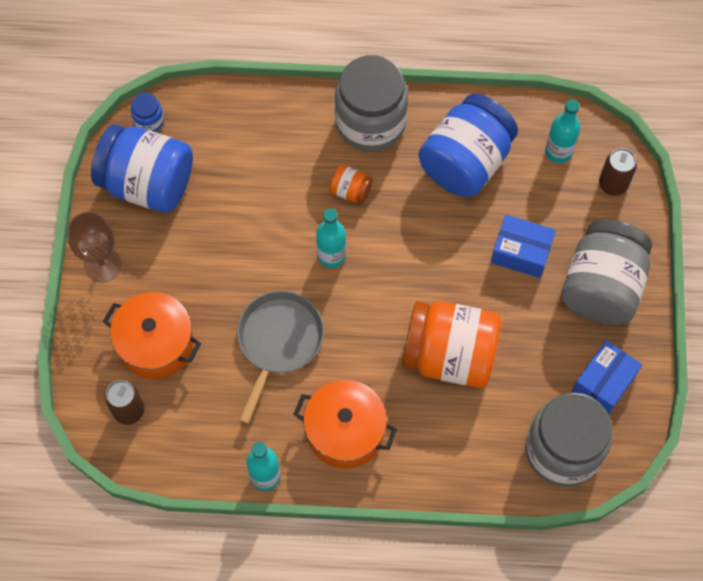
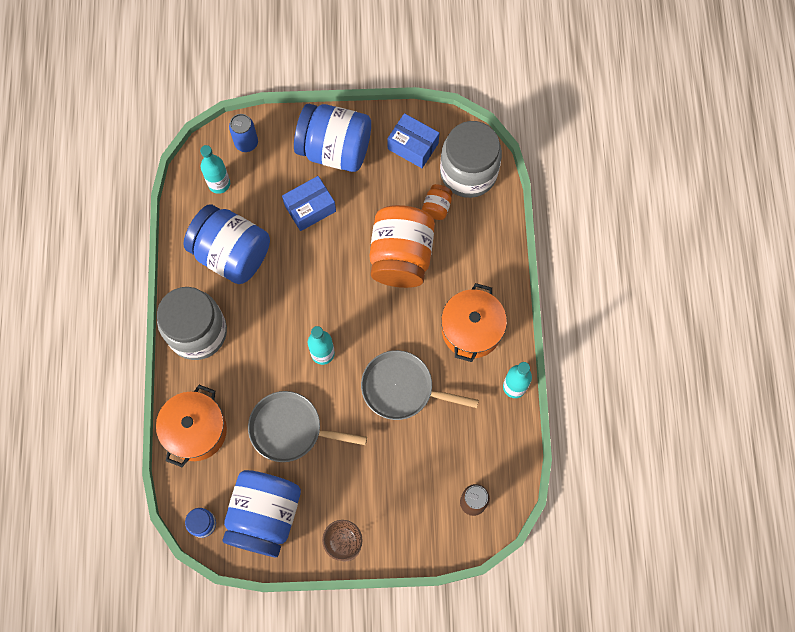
camera: 95 degrees left, 5 degrees up
(156, 344) = (413, 488): orange pot -> orange pot (196, 430)
(243, 215) = (291, 429): none -> grey pan
(350, 191) = (263, 343): orange jar -> orange jar (437, 207)
(521, 252) = (310, 208): blue box -> blue box turned 45 degrees clockwise
(601, 287) = (335, 149): grey jar -> blue jar
(613, 184) = (246, 143): brown can -> blue can

